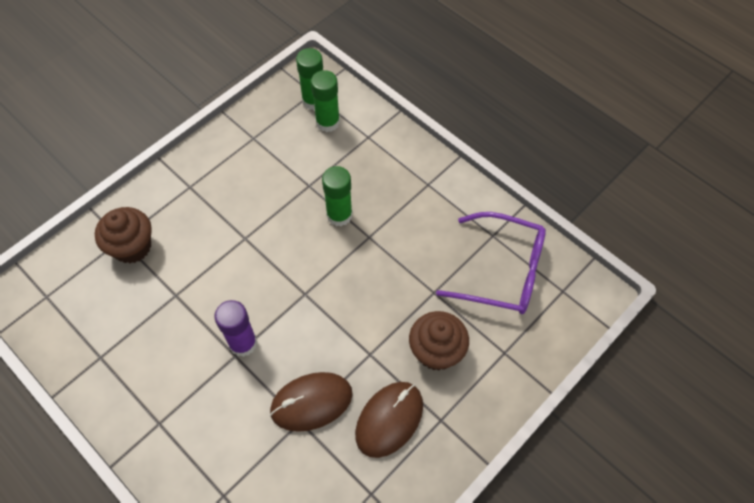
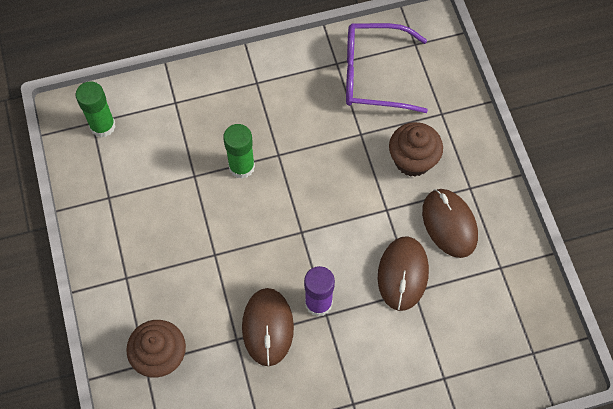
camera: 60 degrees left, 5 degrees up
(198, 314) = (267, 327): none -> brown mouse
(327, 122) = (136, 127): green glue stick -> none
(503, 271) = (373, 75): purple glasses -> purple glasses turned 135 degrees counterclockwise

